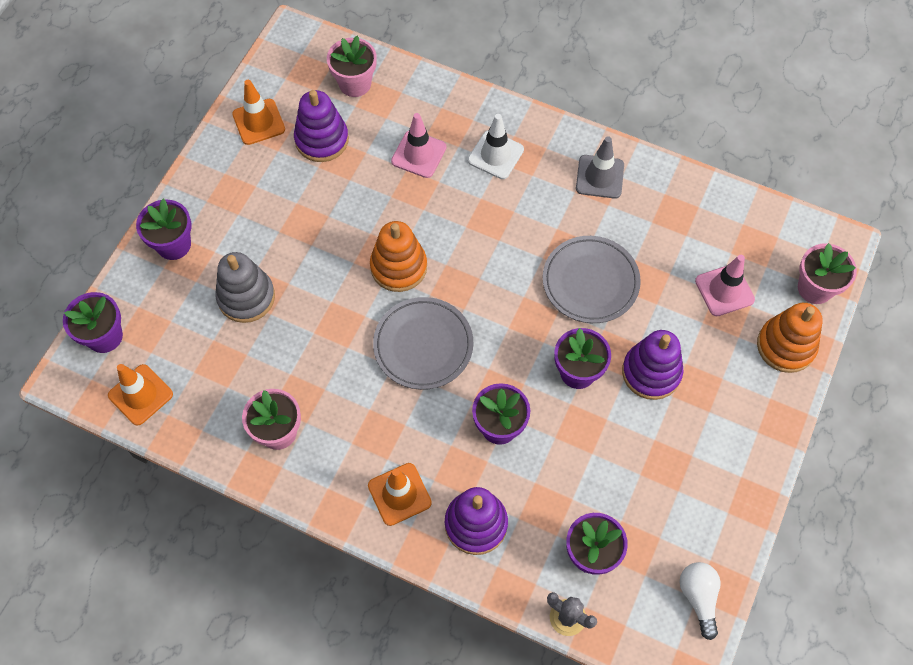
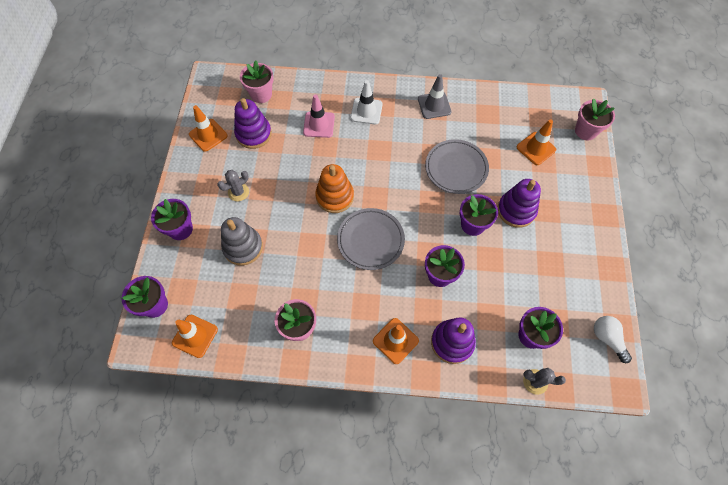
camera: 20 degrees left, 0 degrees up
(269, 218) = (238, 192): none -> grey cactus
(724, 290) = (536, 148): pink traffic cone -> orange traffic cone
(785, 346) = (585, 169): orange stacking toy -> none

